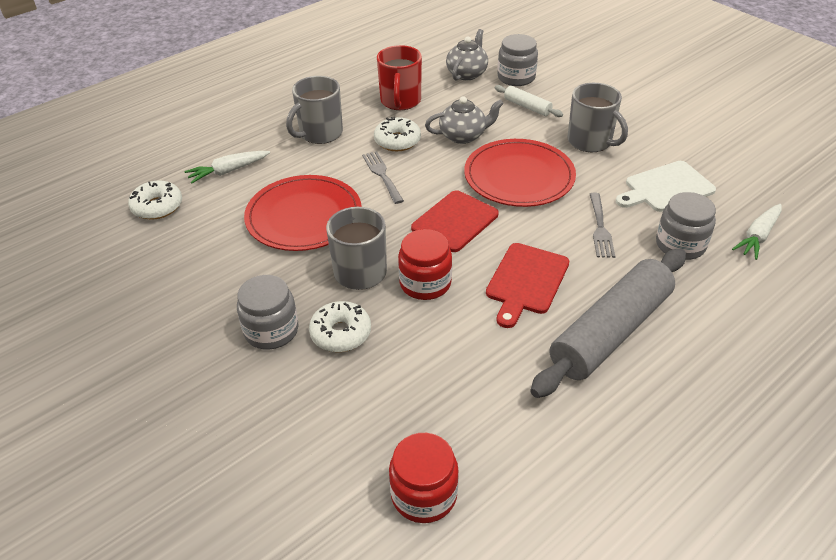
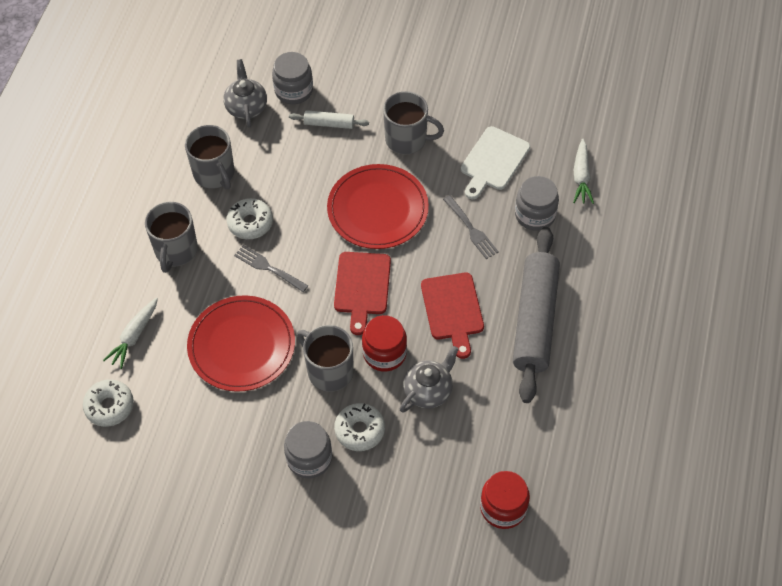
camera: 35 degrees left, 15 degrees up
(400, 101) = (214, 174): red mug -> grey mug
(463, 136) = (301, 187): grey teapot -> grey teapot (428, 390)

